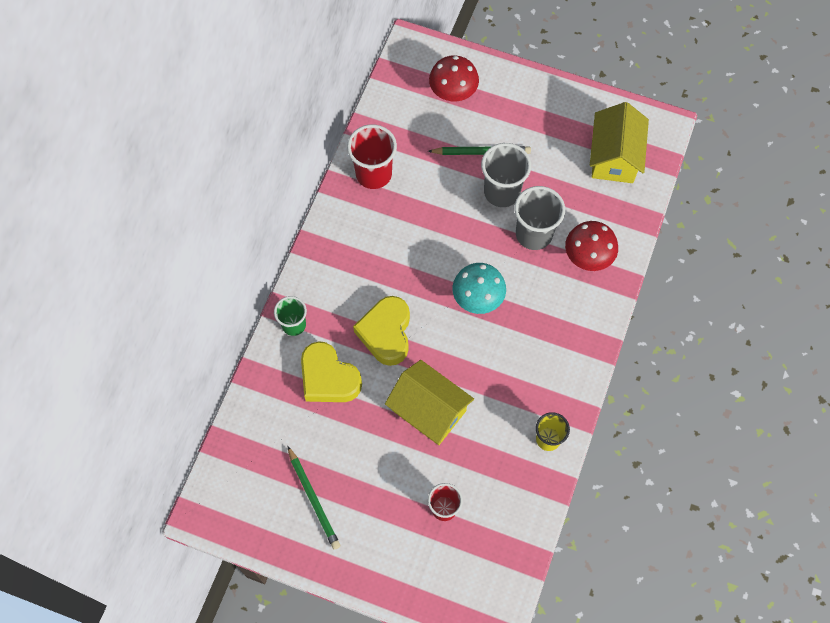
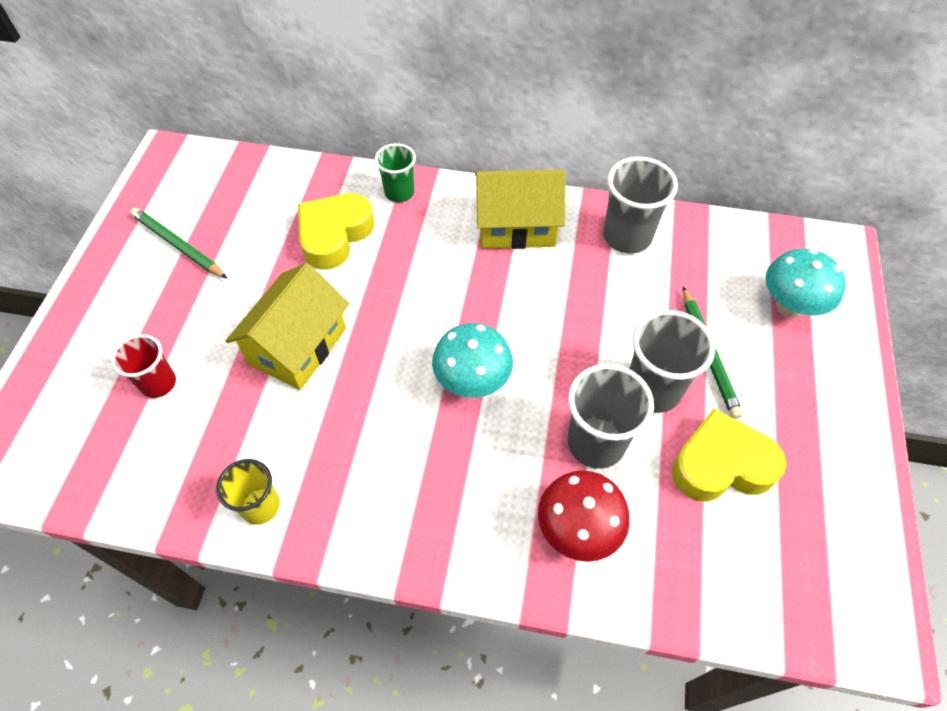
camera: 80 degrees right, 10 degrees down
(313, 499) = (178, 245): green pencil -> green pencil turned 75 degrees clockwise
(373, 174) = (627, 237): red cup -> grey cup
(386, 333) = (402, 283): yellow heart -> yellow heart (721, 464)
(453, 93) = (789, 306): red mushroom -> turquoise mushroom
(614, 157) = (780, 552): yellow house -> yellow house (516, 226)

